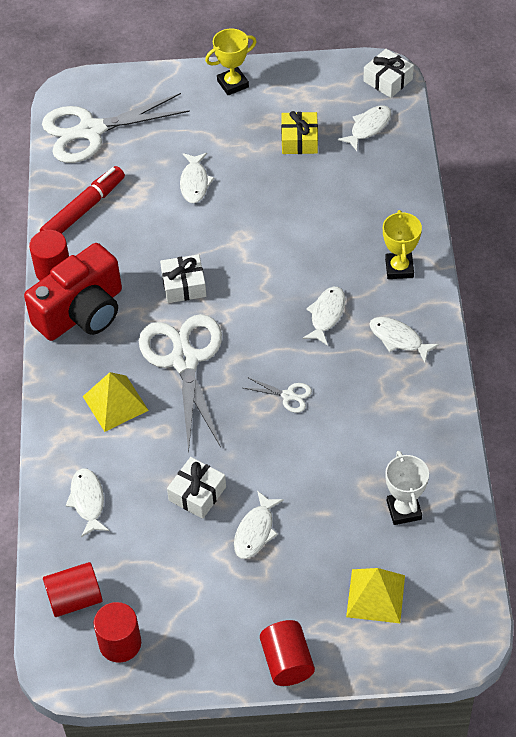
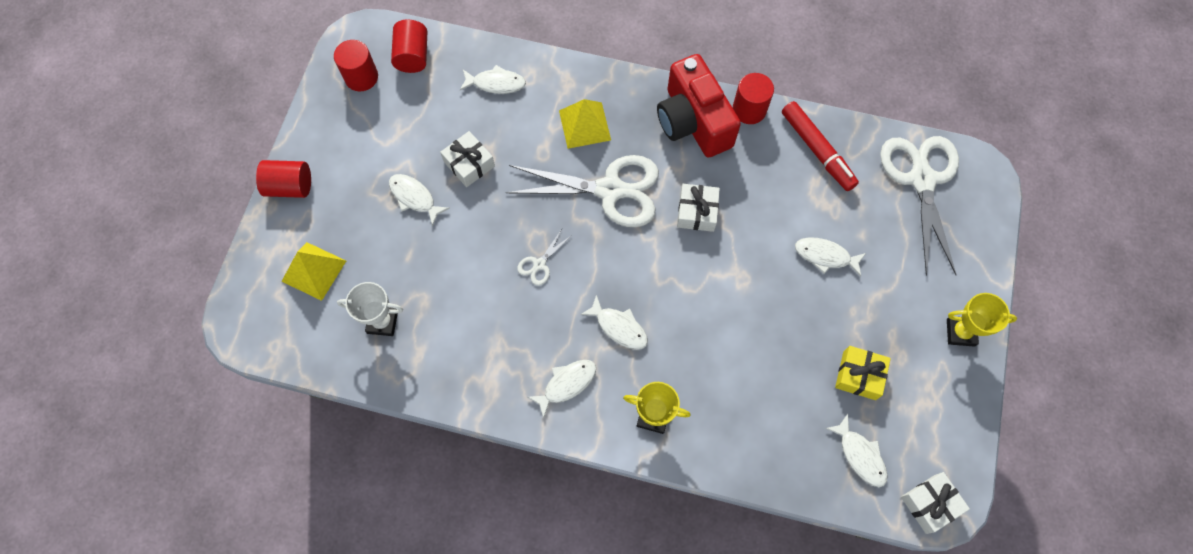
camera: 105 degrees right, 15 degrees up
(233, 84) = (960, 332): yellow trophy -> yellow trophy turned 75 degrees counterclockwise

